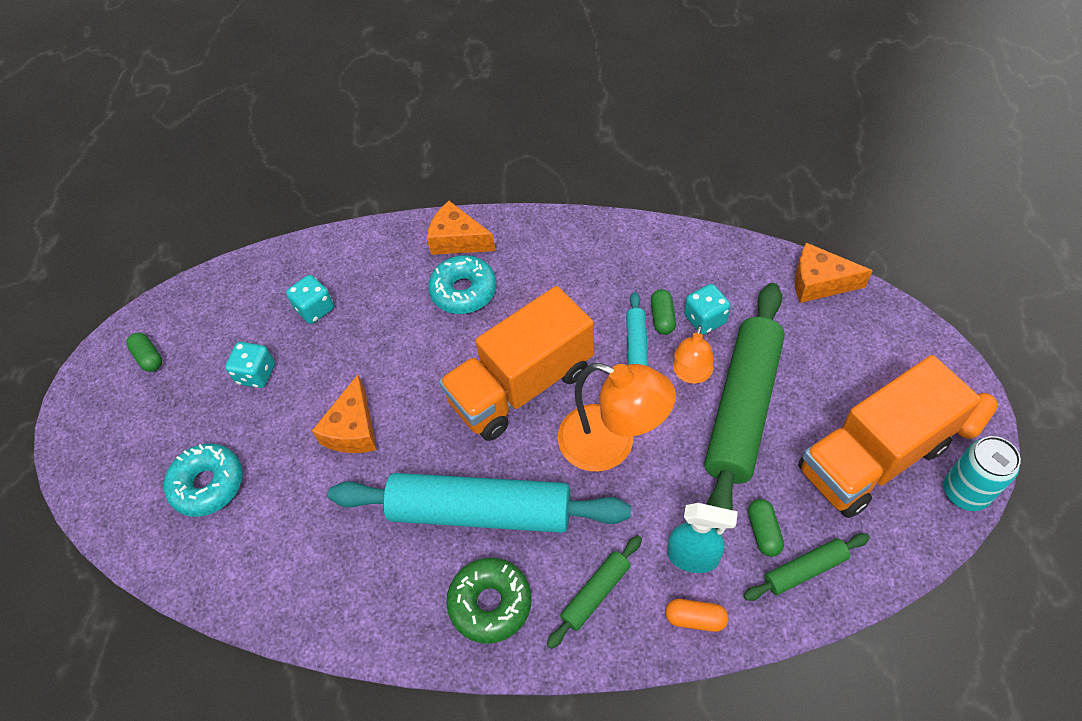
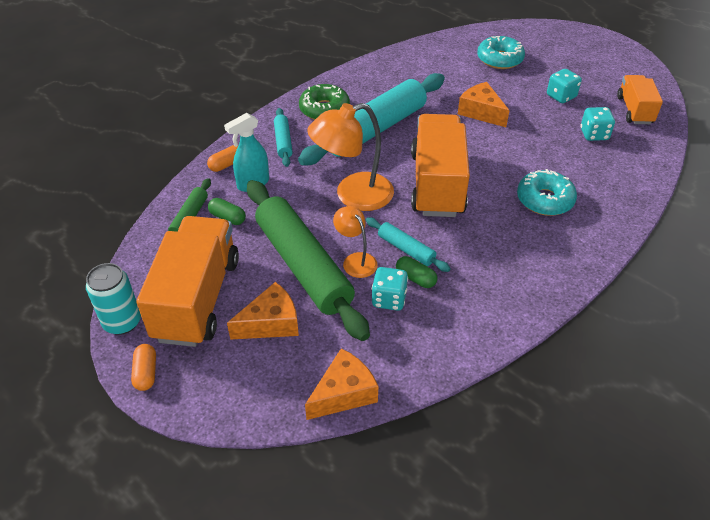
camera: 125 degrees right, 10 degrees down
(149, 357) = (615, 68): green capsule -> none
(237, 299) = (634, 110): none -> orange truck
(457, 240) = (600, 221): orange cheese -> orange cheese (271, 323)
(596, 594) = (283, 142): green rolling pin -> turquoise rolling pin

